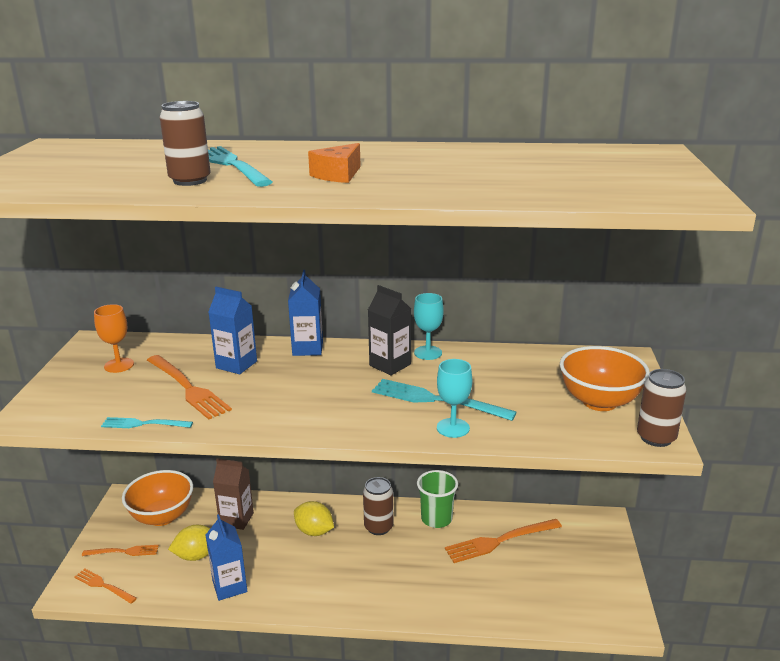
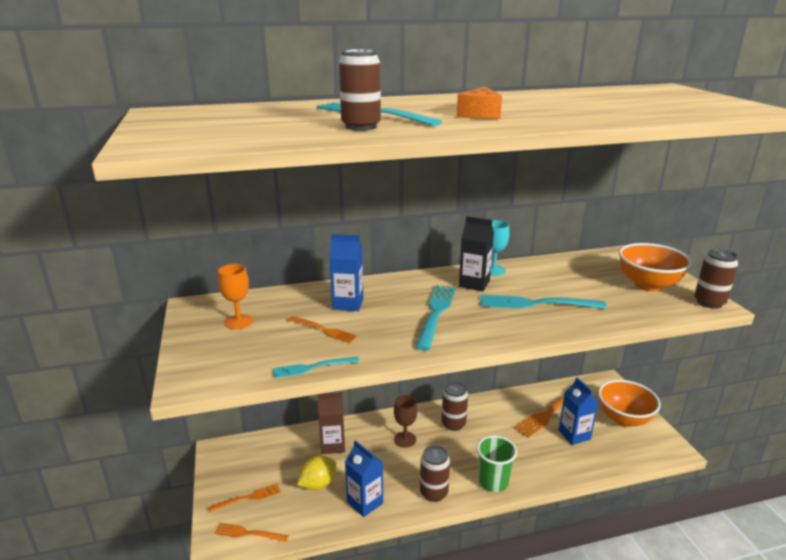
camera: 20 degrees left, 0 degrees up
(162, 516) = (264, 458): orange bowl -> orange bowl (624, 419)
(188, 388) = (324, 330): orange fork -> orange fork, size x0.59
(306, 595) = (433, 493): none -> brown can
(307, 348) = (396, 282): blue carton -> blue carton (574, 435)
(314, 531) = (405, 439): yellow lemon -> brown goblet
(316, 391) = (436, 313): none -> turquoise fork
(436, 519) = (492, 407): green cup -> green cup (493, 482)
(453, 428) = (569, 322): turquoise goblet -> none

